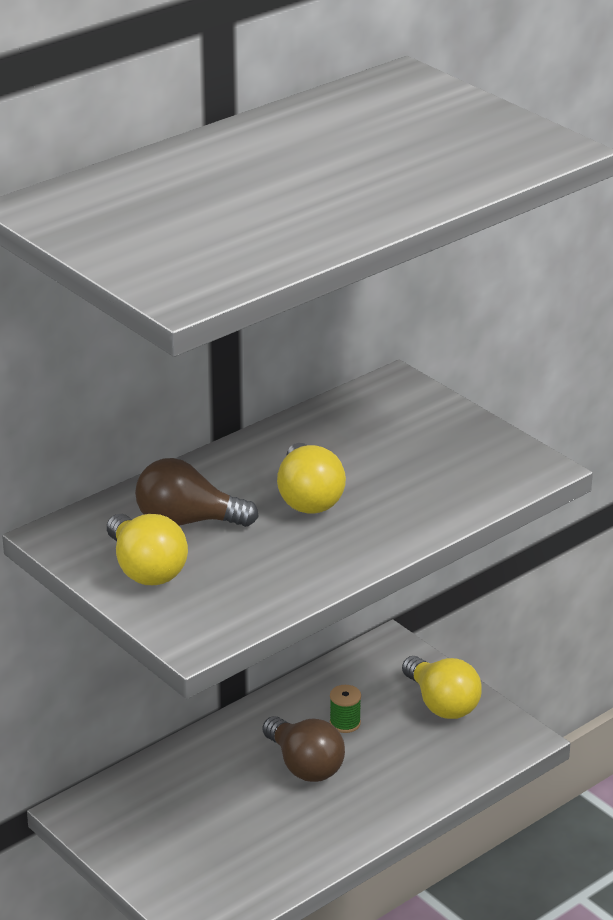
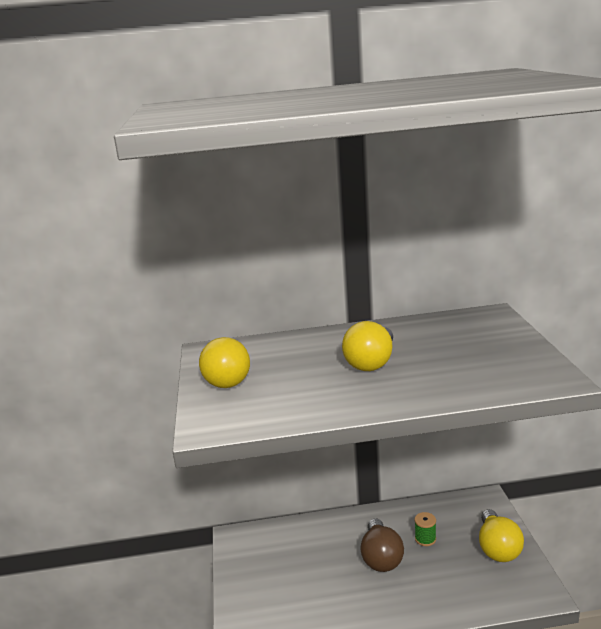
camera: 35 degrees right, 10 degrees down
(187, 521) = (284, 359): brown light bulb -> none

